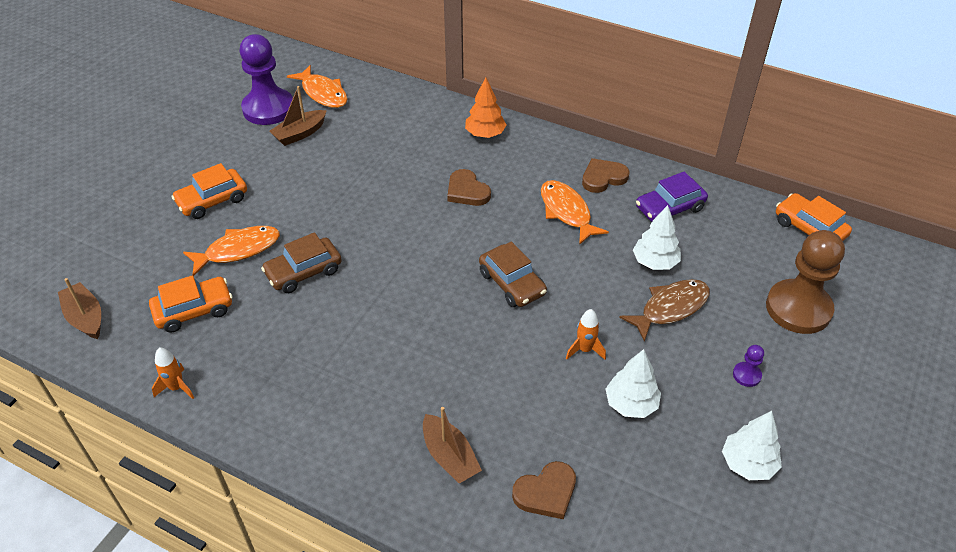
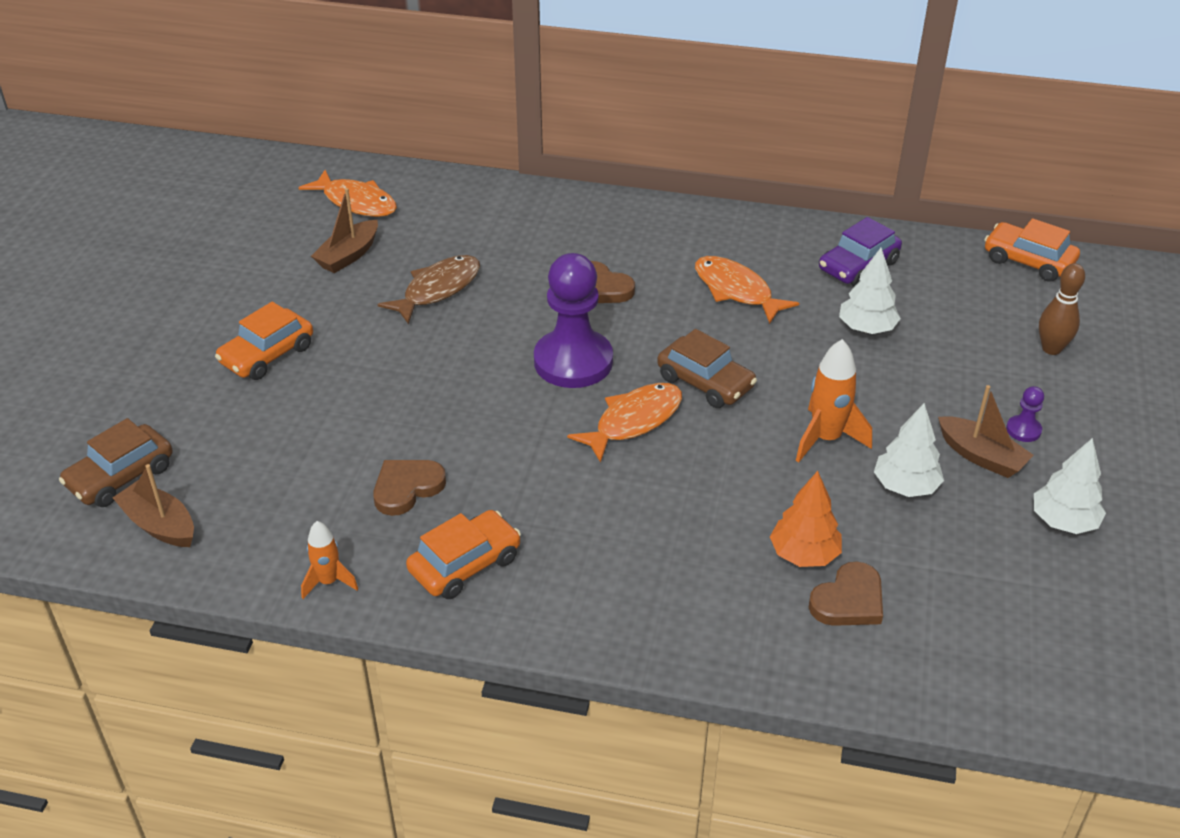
camera: 15 degrees left, 5 degrees down
(194, 310) = (307, 488): orange car -> orange car (465, 564)
(238, 250) = (332, 407): orange fish -> orange fish (633, 421)
(268, 109) = (290, 232): purple pawn -> purple pawn (573, 361)
(304, 272) = (433, 417): brown car -> brown car (121, 476)
(449, 456) = (716, 587): brown boat -> brown boat (981, 456)
(485, 134) = (594, 218): orange tree -> orange tree (804, 554)
(585, 350) = (826, 439): orange rocket -> orange rocket, size x1.60
(603, 178) = (763, 245): brown heart -> brown heart (407, 488)
(670, 308) = (906, 375): brown fish -> brown fish (437, 289)
(798, 308) = (1051, 349): brown pawn -> brown bowling pin

